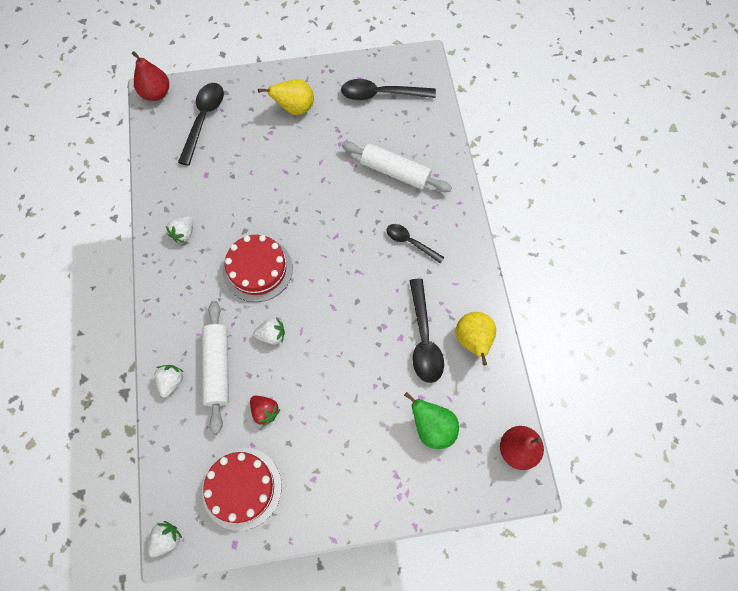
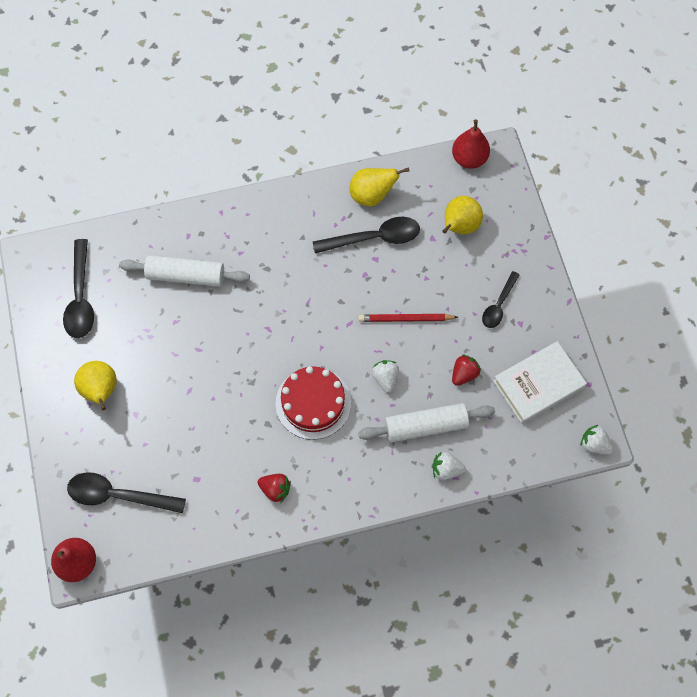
camera: 95 degrees left, 0 degrees up
(184, 233) = (275, 489): white strawberry -> red strawberry
(242, 488) = (538, 385): red cake -> white book
(331, 360) = (406, 319): none -> red pencil
(395, 172) = (186, 276): white rolling pin -> white rolling pin turned 75 degrees clockwise
(410, 242) = (271, 256): black spoon -> black spoon (498, 305)
(432, 427) = (459, 227): green pear -> yellow pear

